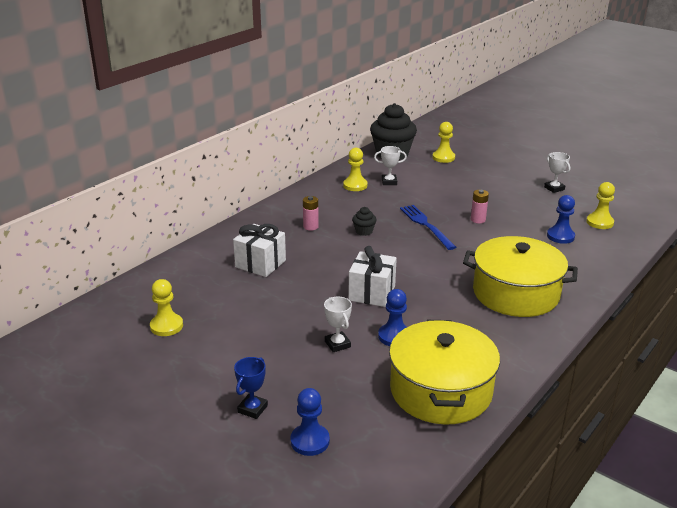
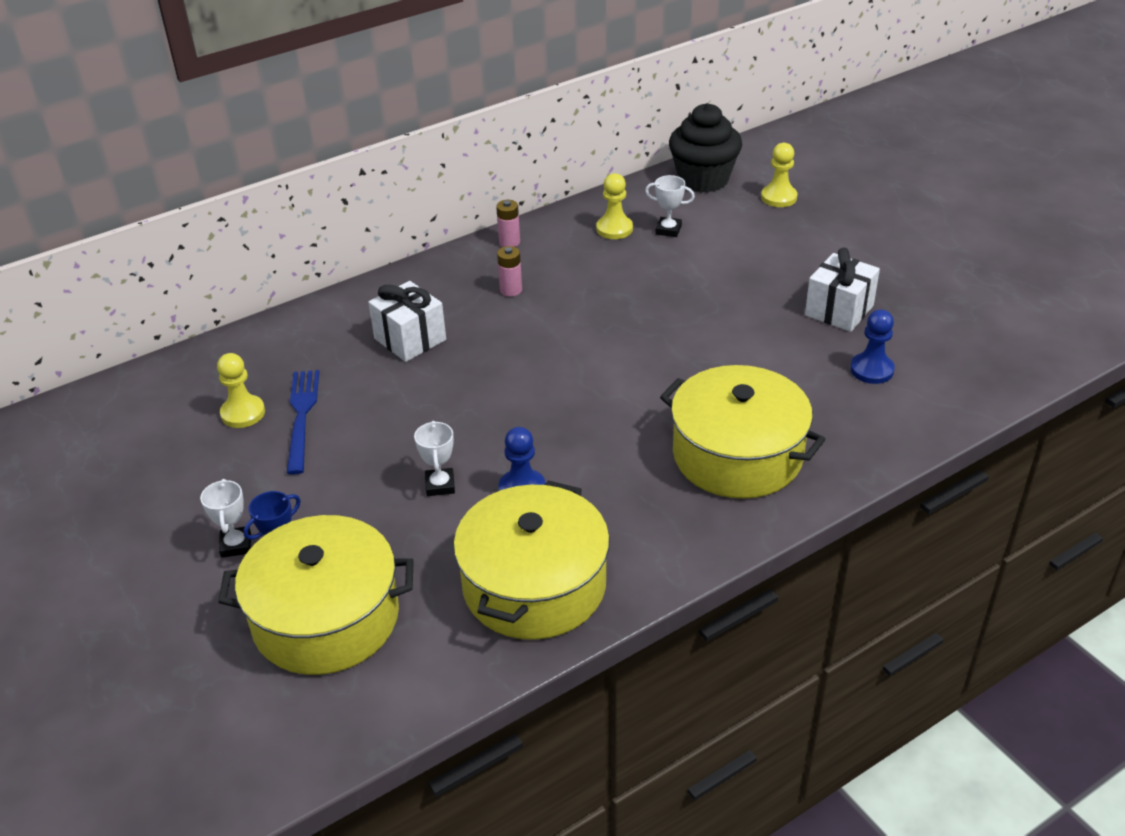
camera: 20 degrees right, 10 degrees up
(310, 441) = (326, 618): blue pawn -> yellow pot
(364, 231) = (581, 310): black cupcake -> none
(372, 293) = (532, 414): white gift -> white gift (839, 310)
(426, 225) = (677, 315): blue fork -> blue fork (302, 416)
(478, 220) = (761, 319): pink battery -> pink battery (509, 242)
(554, 188) = (920, 281): white trophy -> white trophy (236, 545)
(599, 222) = (953, 356): yellow pawn -> none

